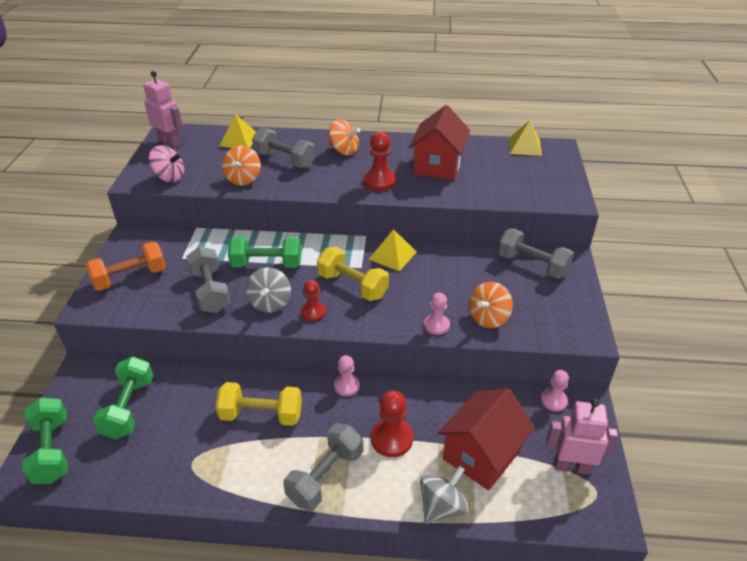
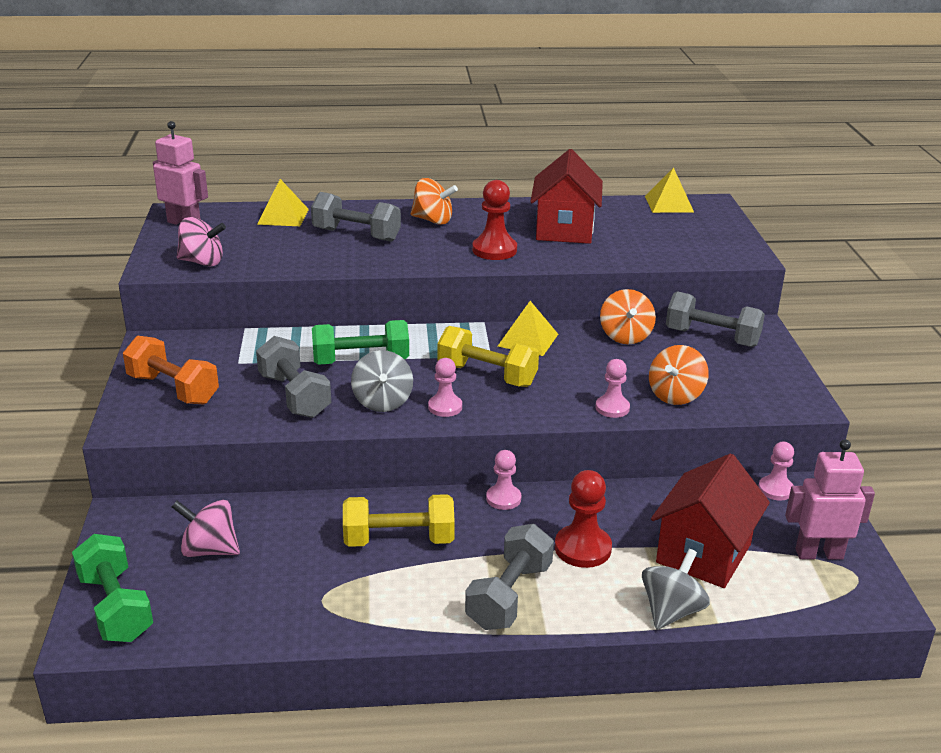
camera: 10 degrees left, 10 degrees down
(129, 408) = (209, 550): green dumbbell -> pink spinning top
(130, 278) = (173, 389): orange dumbbell -> orange dumbbell turned 75 degrees clockwise
(243, 179) = (308, 258): orange spinning top -> orange spinning top (625, 336)
(313, 312) = (445, 407): red pawn -> pink pawn

